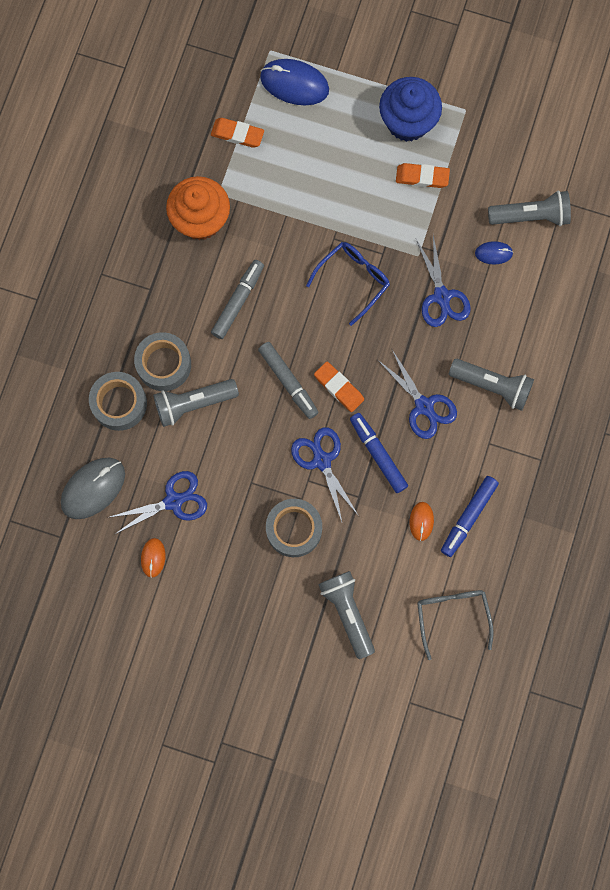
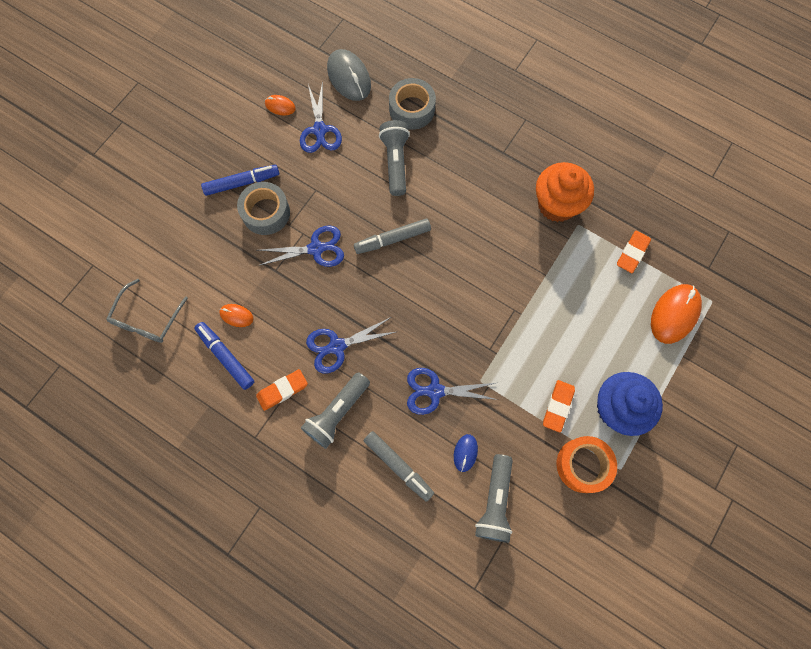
camera: 105 degrees right, 5 degrees down
(164, 364) = (435, 148): grey tape -> none
(238, 301) = (475, 216): grey marker -> grey marker (398, 466)
(294, 84) = (674, 314): blue mouse -> orange mouse
(339, 388) = (375, 278): orange eraser -> orange eraser (282, 390)
(347, 612) = (183, 236): grey flashlight -> none
(353, 280) = (470, 316): blue glasses -> none
(378, 454) = (306, 295): blue marker -> blue marker (242, 183)
(452, 616) = (147, 319): grey glasses -> grey glasses turned 105 degrees clockwise
(472, 143) = (583, 465): none -> orange tape

